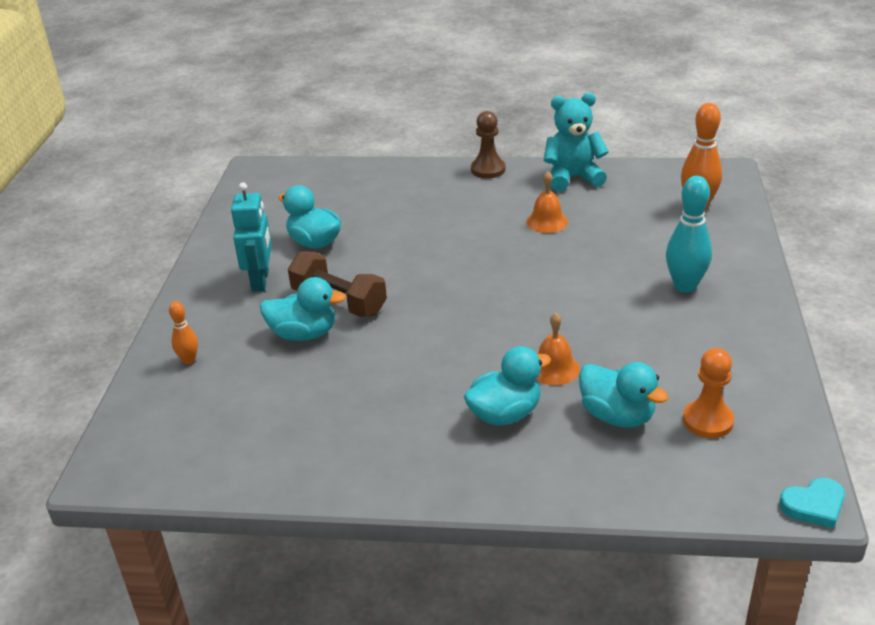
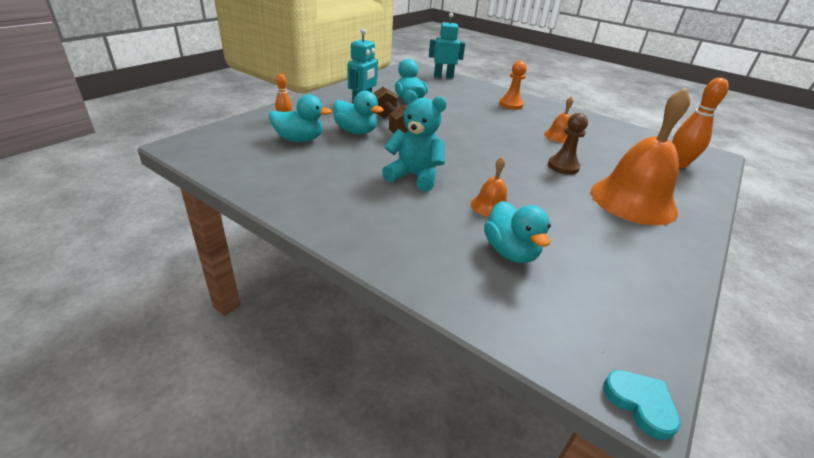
camera: 25 degrees right, 0 degrees up
(316, 172) = (443, 76): none -> turquoise robot
(488, 169) = (543, 104): brown pawn -> brown pawn (563, 166)
(505, 414) = (430, 215): turquoise duck -> turquoise duck (299, 140)
(573, 178) = (596, 124): turquoise teddy bear -> turquoise teddy bear (414, 176)
(685, 286) = (633, 201): turquoise bowling pin -> orange bell
(707, 421) = (584, 288): orange pawn -> orange pawn (511, 105)
(814, 505) = (640, 404): turquoise heart -> turquoise heart turned 135 degrees counterclockwise

